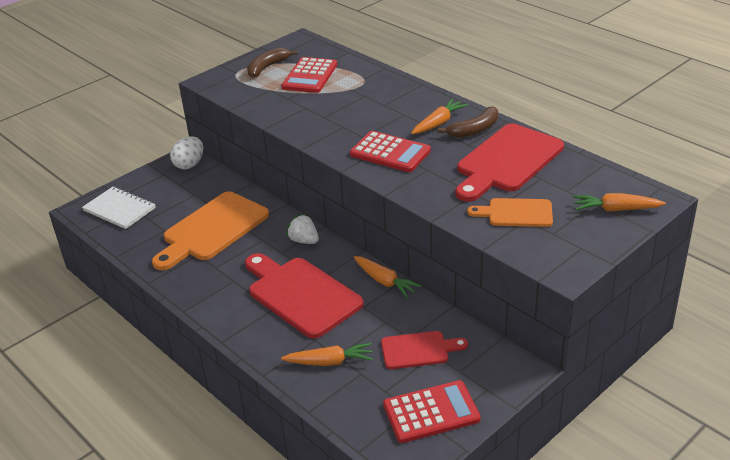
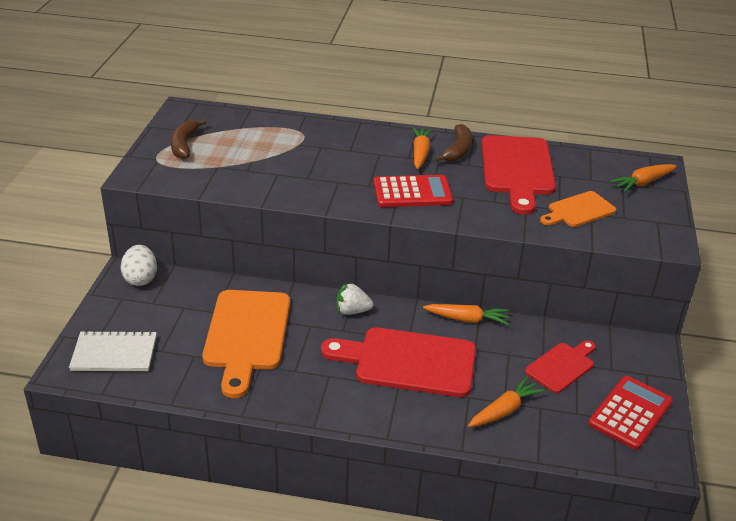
camera: 40 degrees left, 0 degrees up
(310, 76) = (241, 142): red calculator -> none

